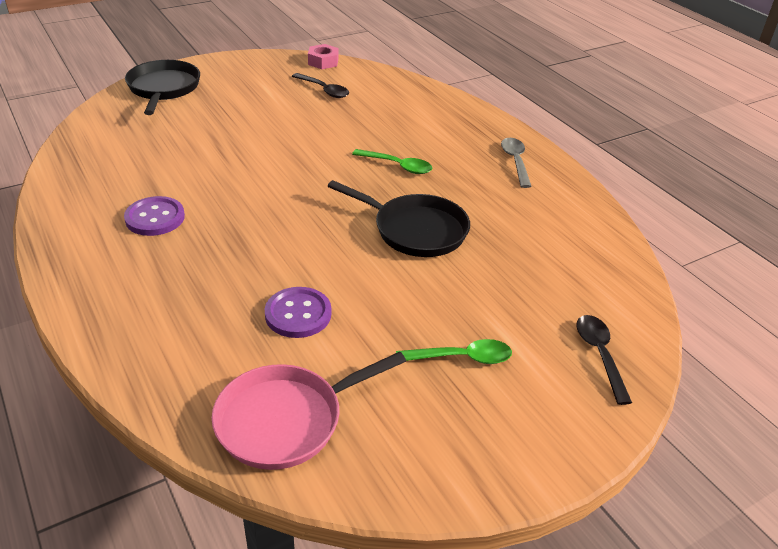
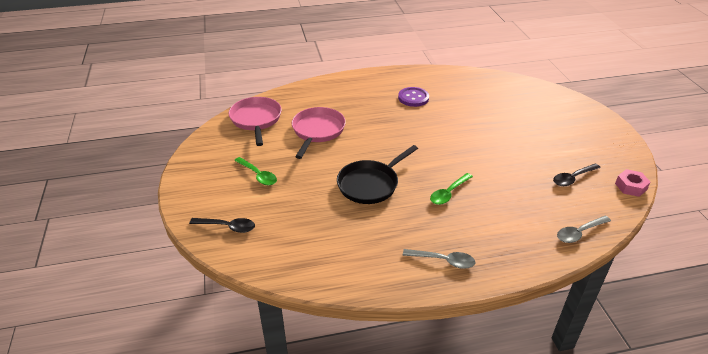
camera: 110 degrees right, 0 degrees up
(163, 88) = (568, 108): black pan -> none
(298, 314) = (317, 131): purple button -> pink pan
(416, 89) = (579, 233): none -> grey spoon
(462, 358) = (258, 175): green spoon -> green spoon turned 60 degrees counterclockwise

